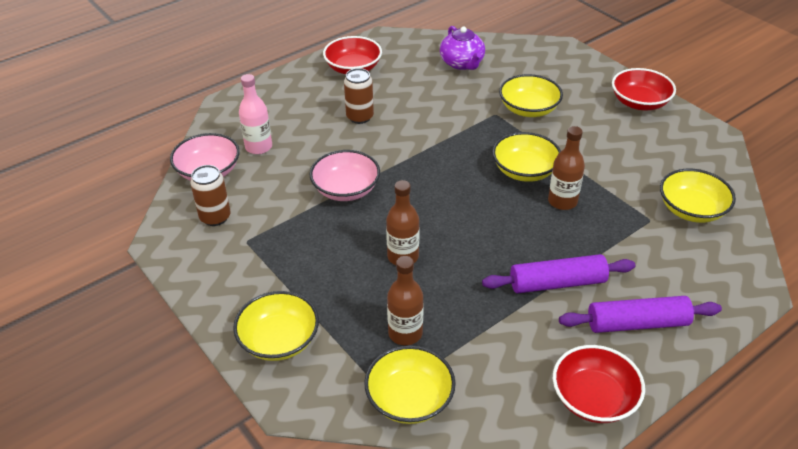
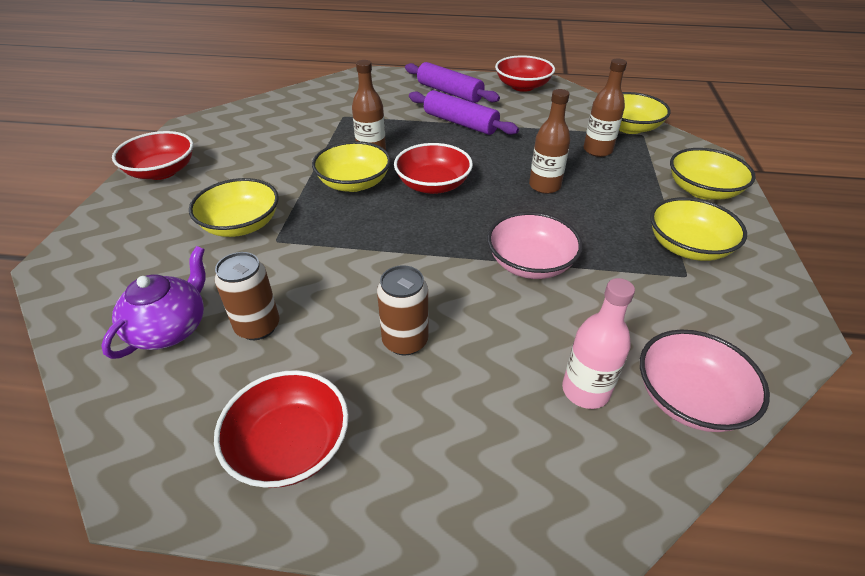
camera: 135 degrees left, 0 degrees up
(215, 217) = (711, 323): brown can -> brown can (258, 326)
(476, 204) = (433, 185): none -> red bowl
(691, 210) = (310, 107): yellow bowl -> yellow bowl (687, 247)

